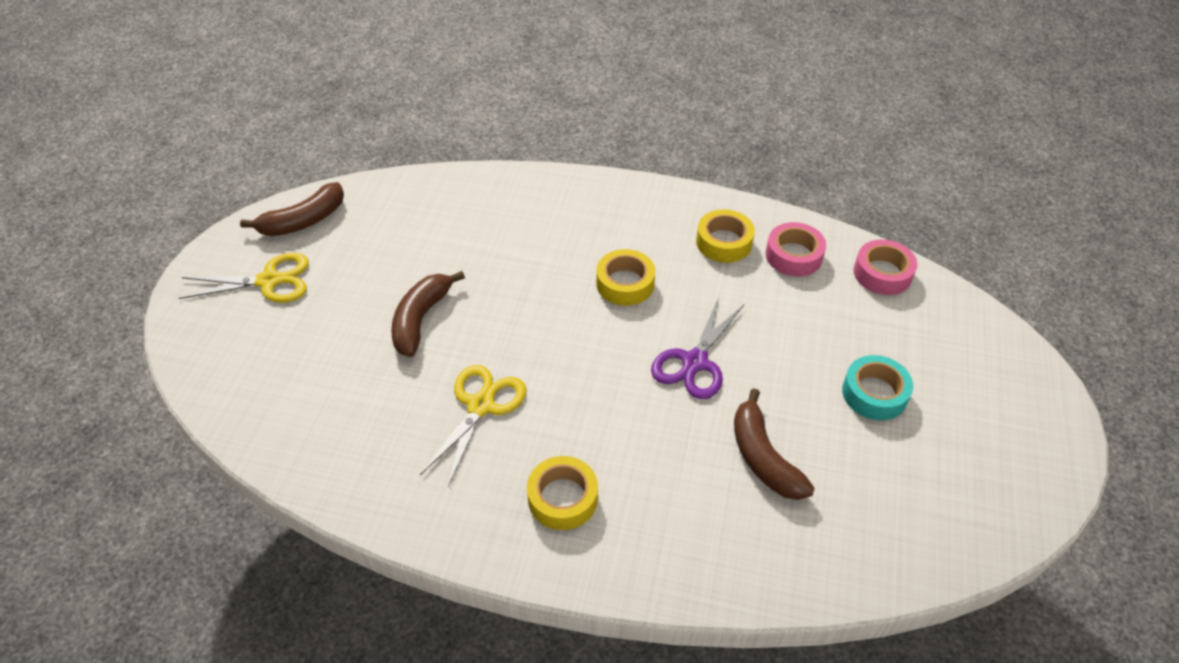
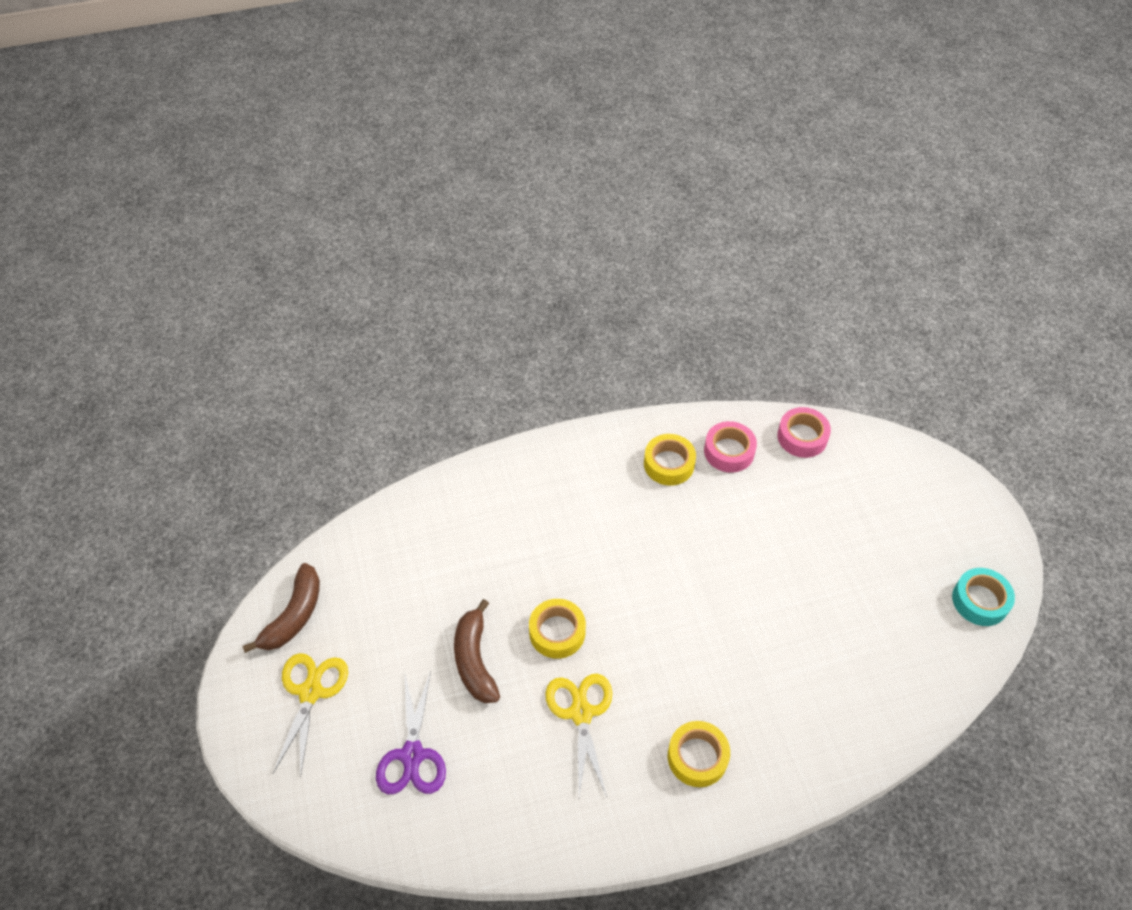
camera: 30 degrees left, 5 degrees up
(269, 281) = (310, 692): yellow scissors -> yellow scissors turned 45 degrees counterclockwise
(625, 283) = (617, 541): yellow tape -> yellow tape (557, 632)
(694, 362) = (716, 587): purple scissors -> purple scissors (412, 755)
(763, 457) = (814, 643): brown banana -> none
(874, 393) = (857, 548): turquoise tape -> turquoise tape (980, 601)

